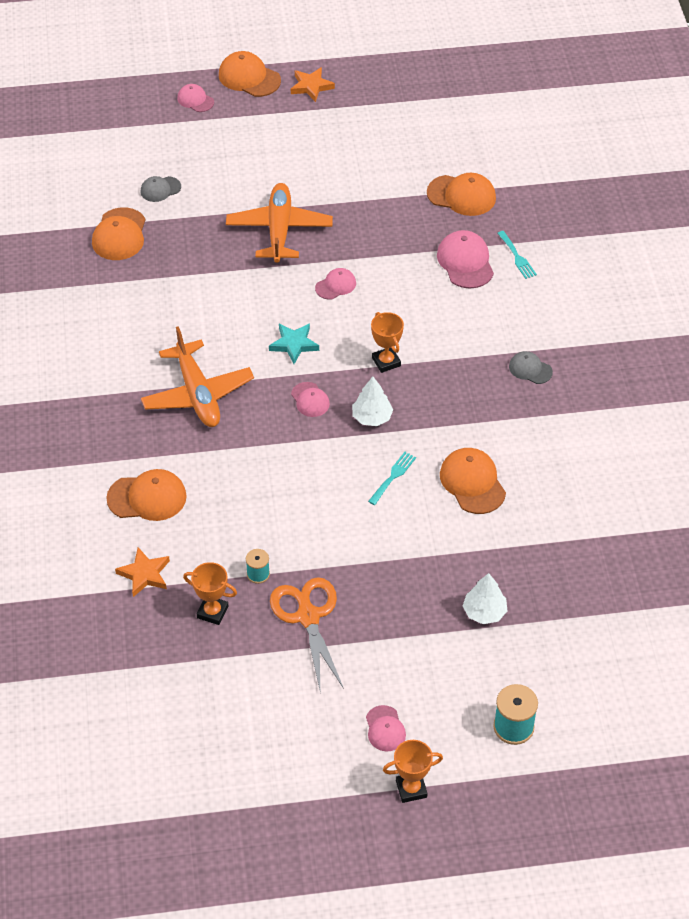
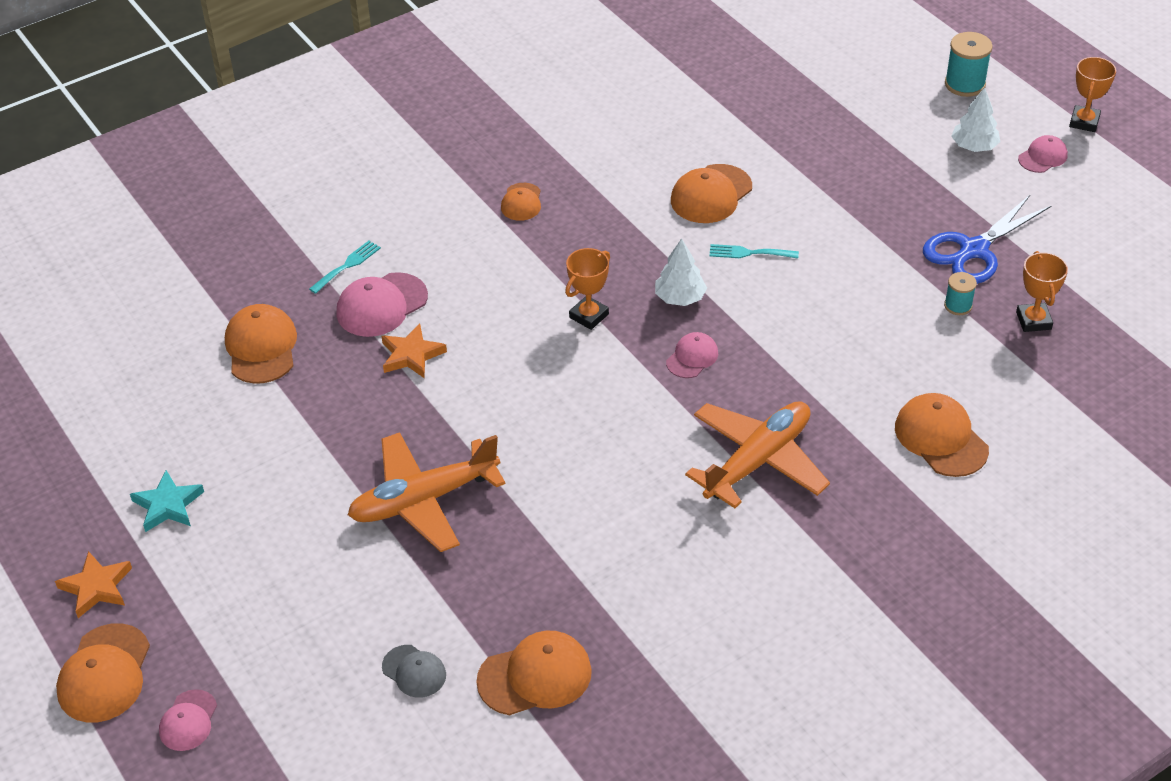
camera: 115 degrees left, 5 degrees down
(144, 574) = (1039, 394): orange star -> orange star (411, 355)
(294, 344) = (616, 405): turquoise star -> turquoise star (168, 505)
(308, 616) = (974, 250): orange scissors -> blue scissors
(335, 285) = (492, 405): pink cap -> none
(411, 789) = (1084, 122): orange trophy -> orange trophy turned 60 degrees clockwise
(484, 612) = (860, 138): white tree -> white tree (974, 146)
(530, 369) = (521, 202): grey cap -> orange cap

